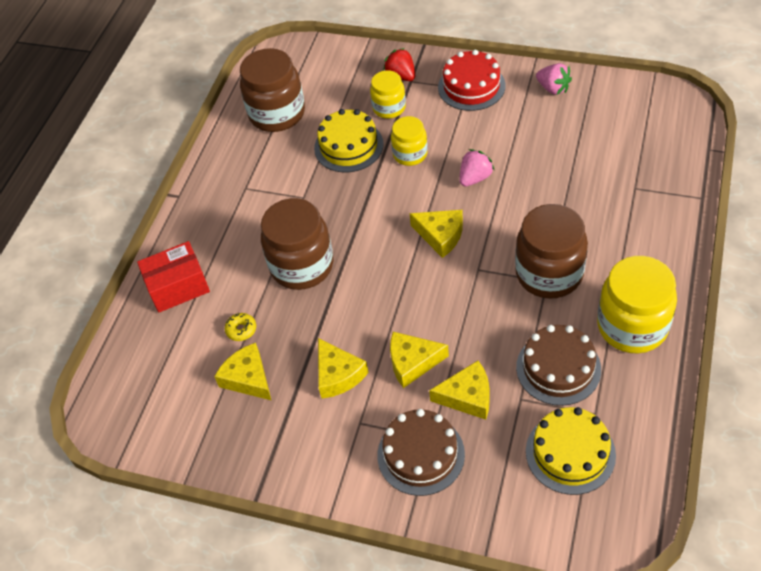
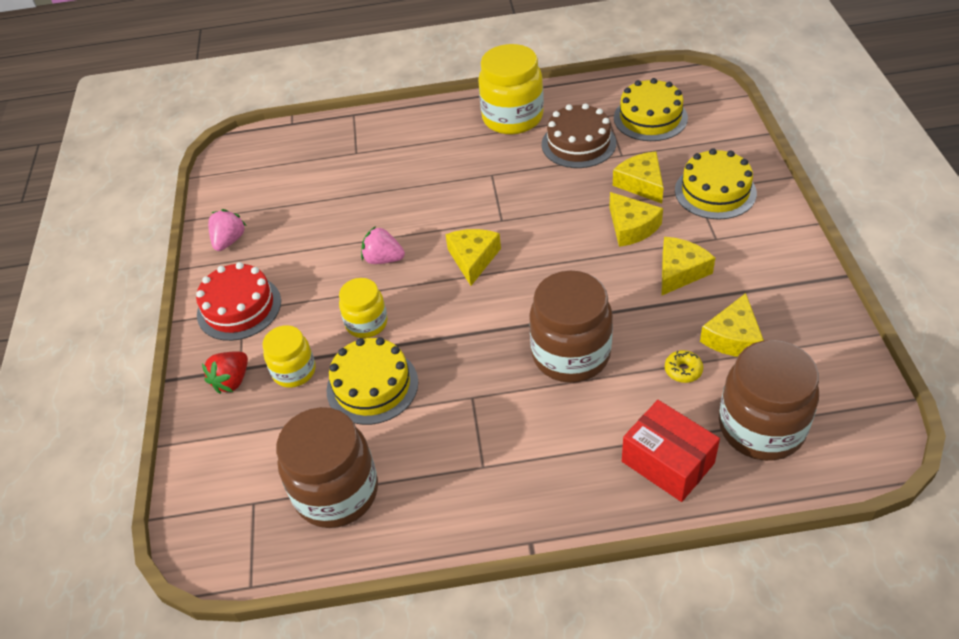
camera: 115 degrees left, 5 degrees down
(421, 454) = (715, 191): brown cake -> yellow cake
(549, 273) = (483, 175): brown jar -> brown jar (761, 427)

